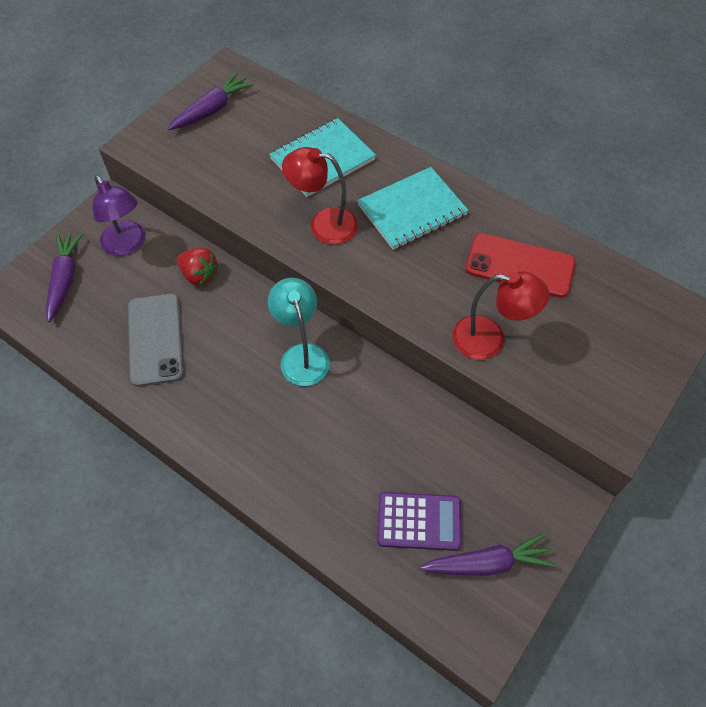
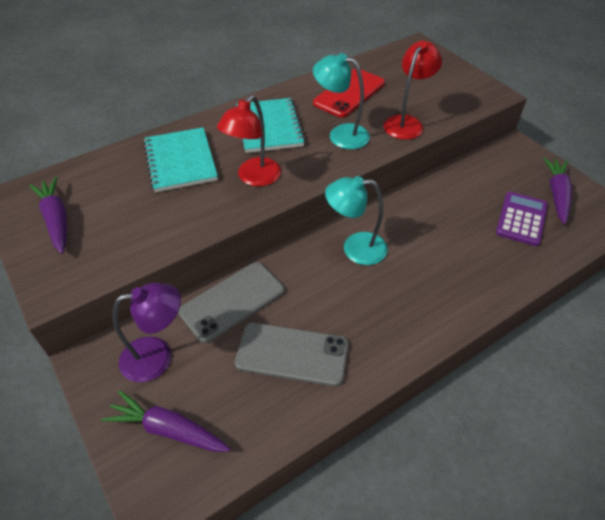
camera: 70 degrees left, 10 degrees down
(199, 275) = (232, 301): red strawberry -> grey phone
(432, 278) = (340, 134): none -> turquoise lamp

